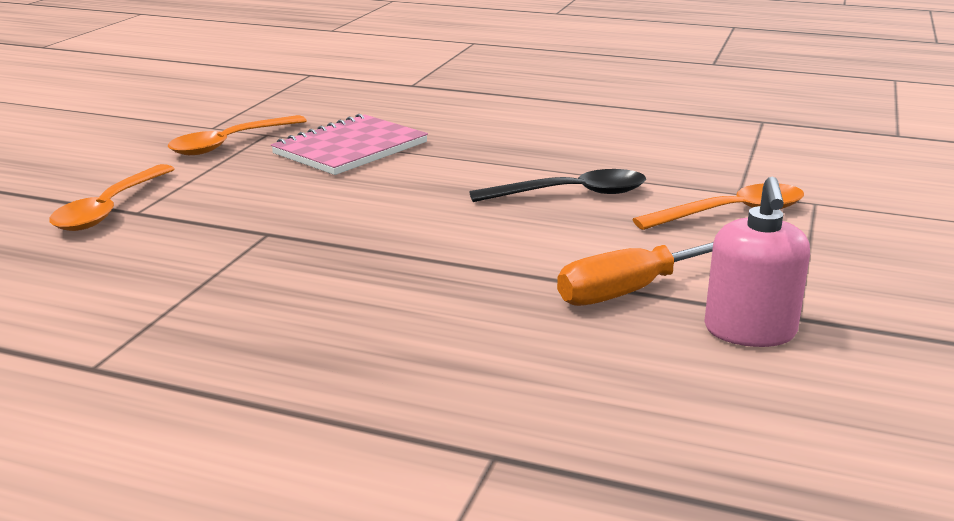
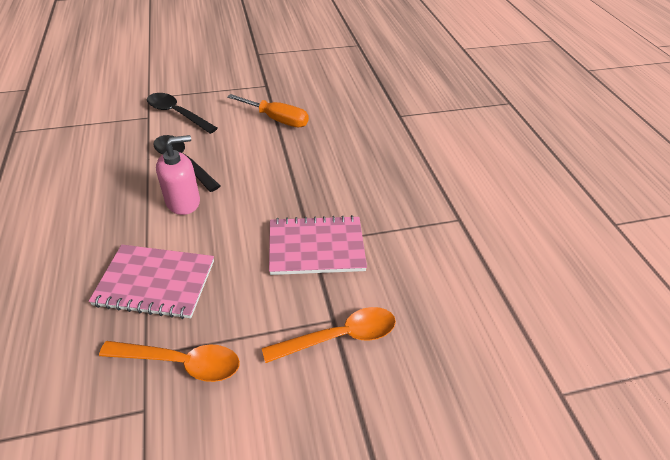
camera: 125 degrees left, 20 degrees up
(254, 233) = (316, 247): none -> pink notebook
(731, 213) = (177, 114): orange spoon -> black spoon
(749, 331) = (285, 91): pink soap dispenser -> pink soap dispenser (183, 202)

